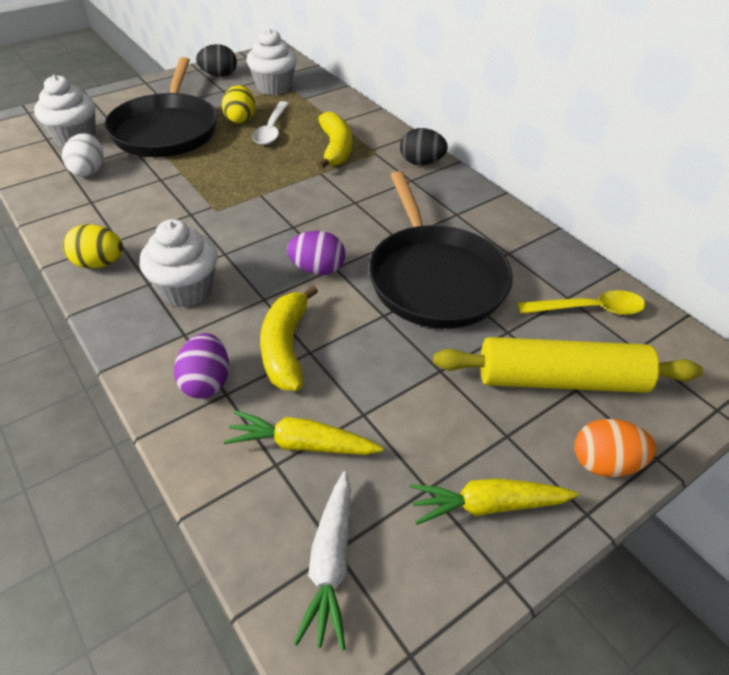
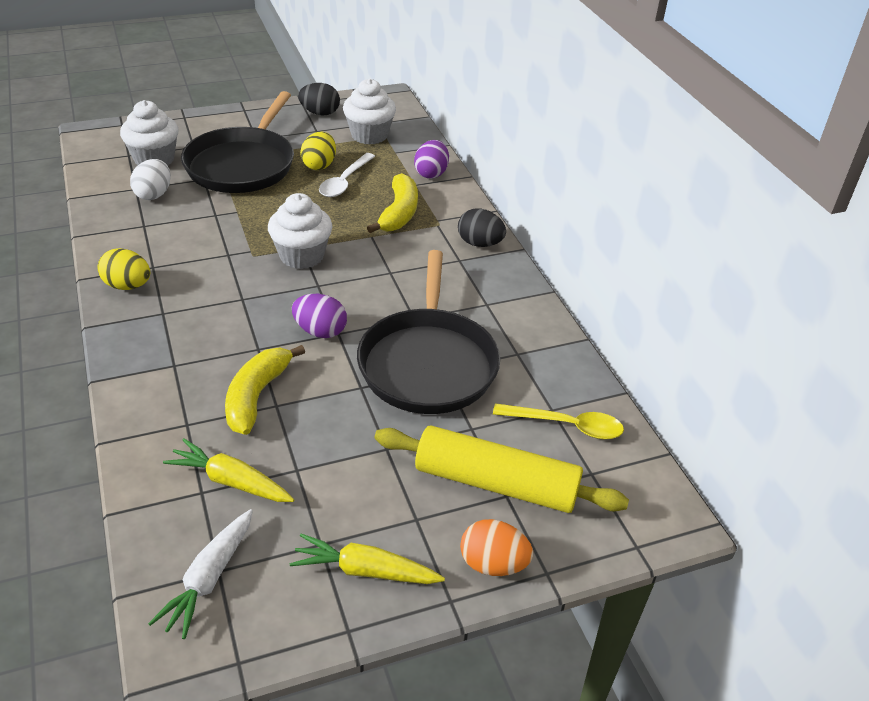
camera: 15 degrees right, 5 degrees down
(187, 290) = (193, 326): white cupcake -> white cupcake (302, 256)
(206, 382) = (174, 410): purple egg -> purple egg (431, 173)

